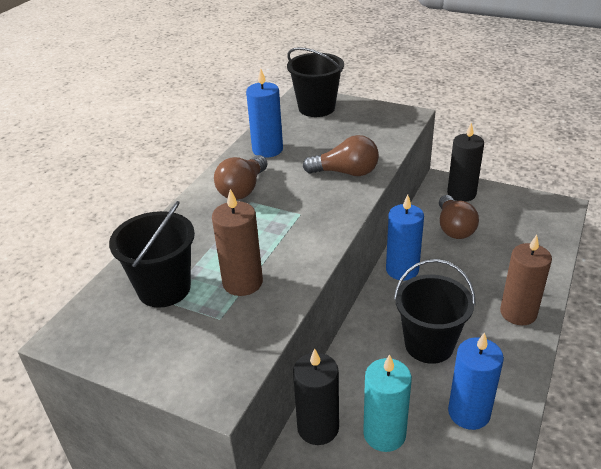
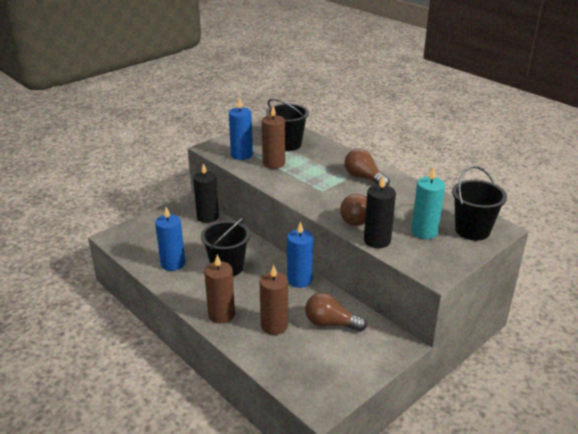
camera: 110 degrees right, 5 degrees down
(267, 150) = (411, 195): blue candle -> blue candle (241, 155)
(384, 434) = (186, 234): turquoise candle -> turquoise candle (424, 232)
(461, 194) = (376, 349): black candle -> black candle (377, 240)
(494, 264) = (274, 326): none -> brown candle

